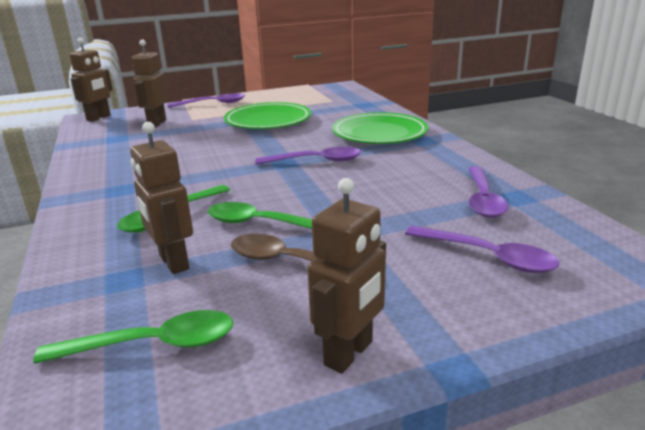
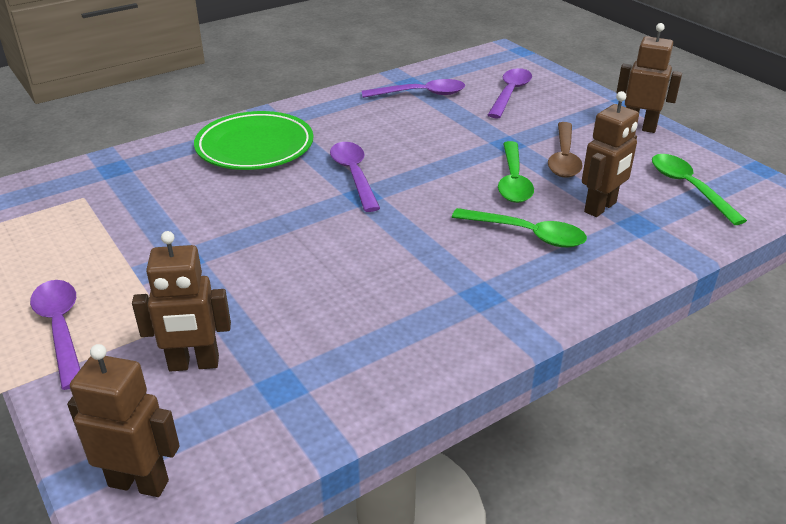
camera: 105 degrees left, 10 degrees up
(268, 121) = (191, 238): green plate -> none

